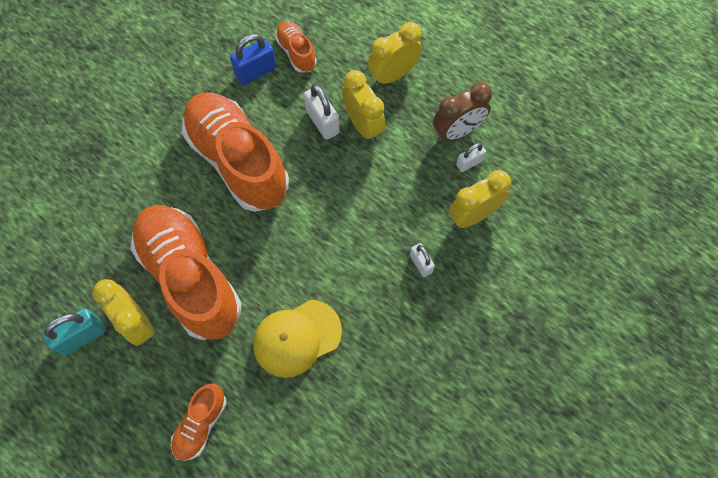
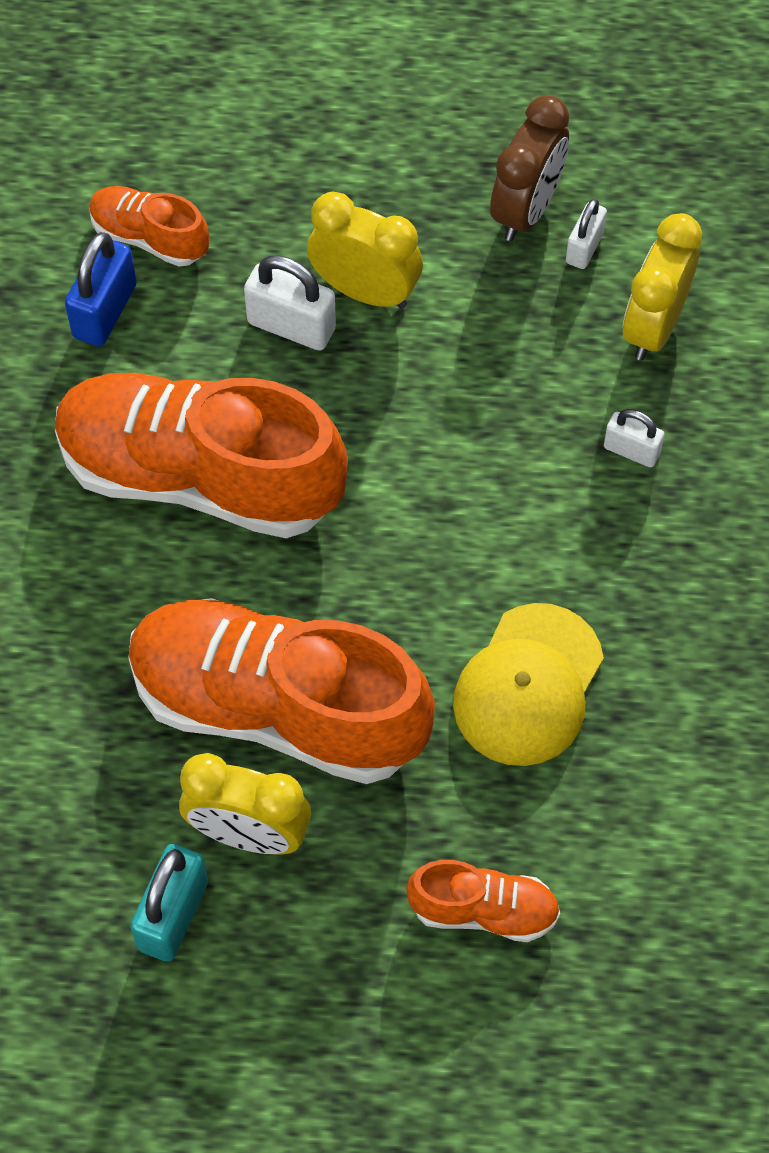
camera: 35 degrees left, 5 degrees down
(201, 424) = (483, 910): orange shoe -> orange shoe turned 75 degrees counterclockwise
(393, 75) = (348, 179): yellow clock -> none

